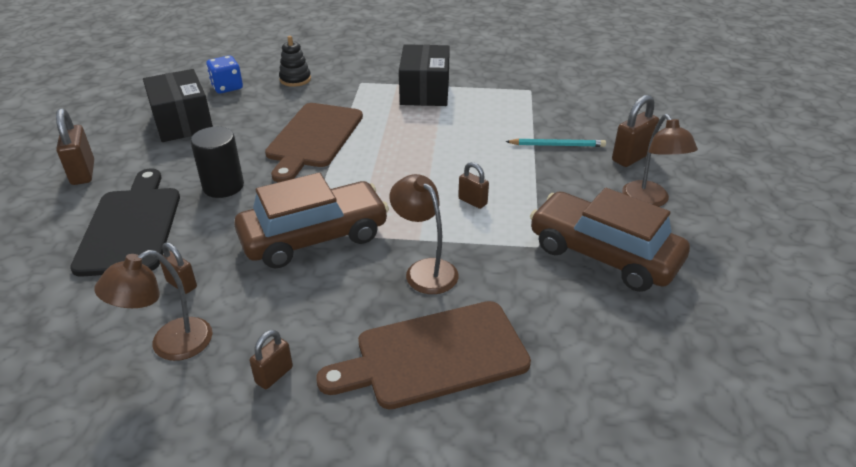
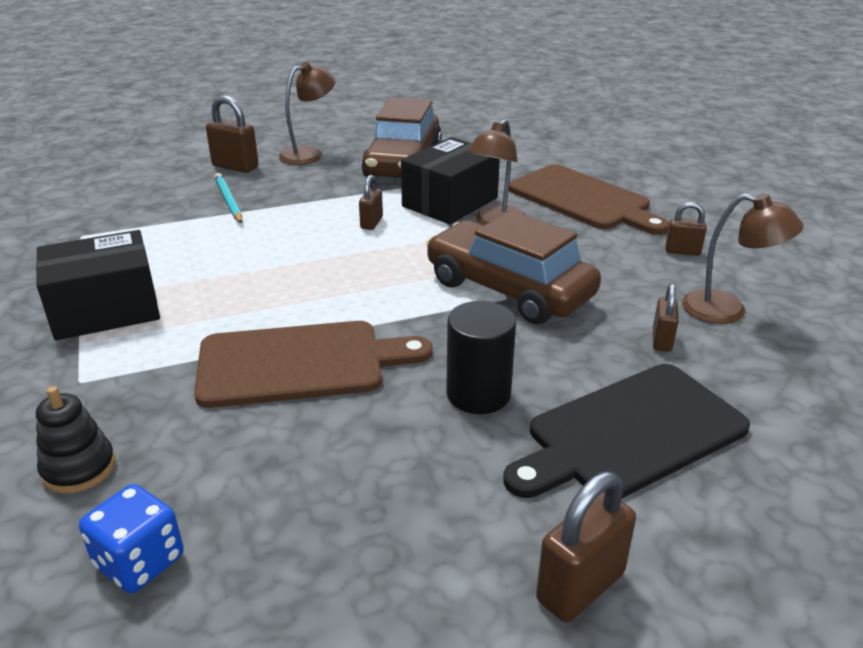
camera: 115 degrees left, 5 degrees down
(182, 122) = (325, 549): black box -> black box (450, 202)

